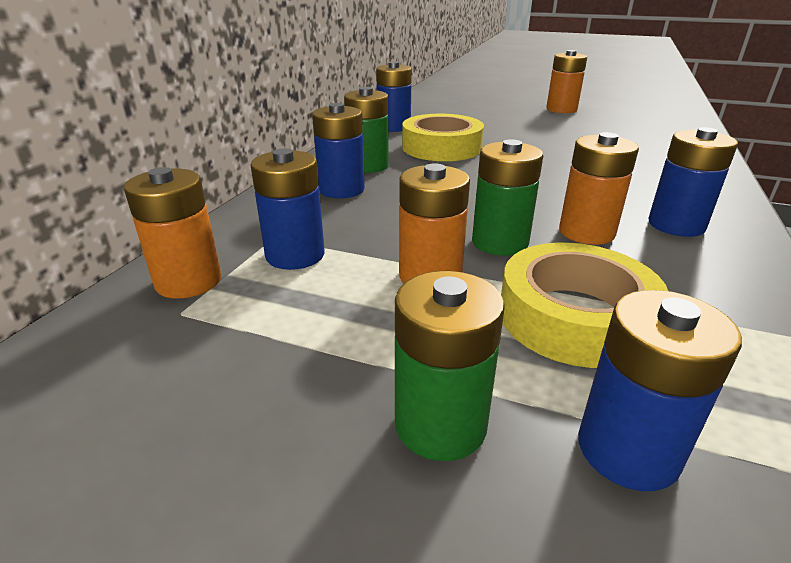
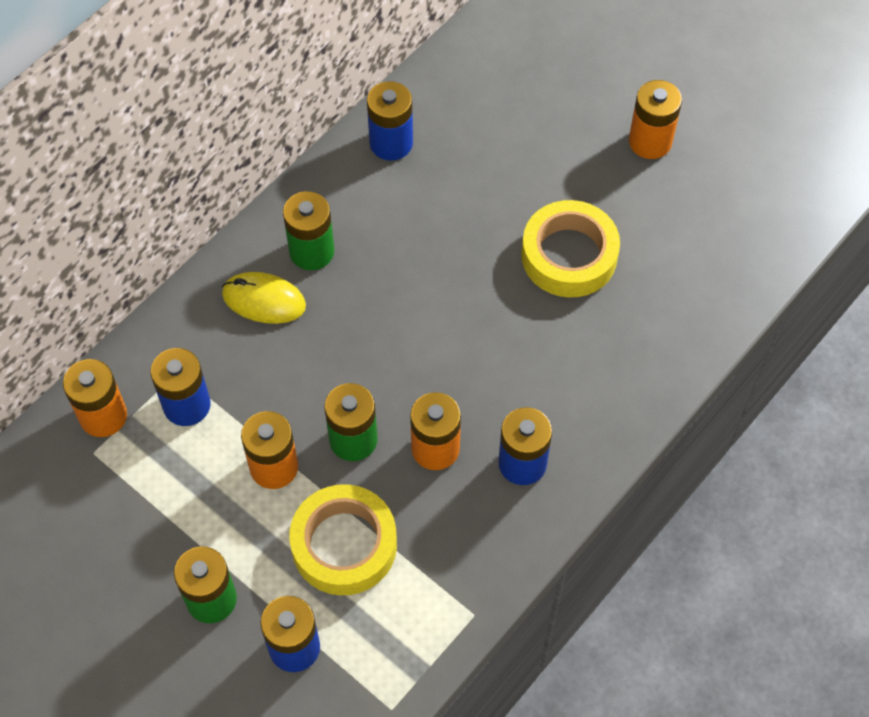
camera: 20 degrees right, 30 degrees up
(341, 189) = (264, 300): blue battery -> yellow mouse
(441, 147) = (414, 226): yellow tape -> yellow tape (569, 255)

